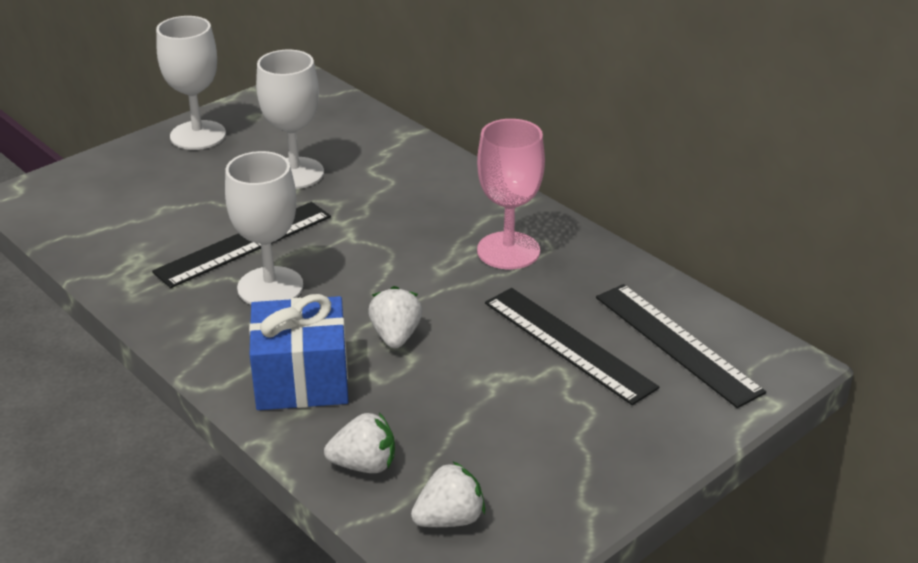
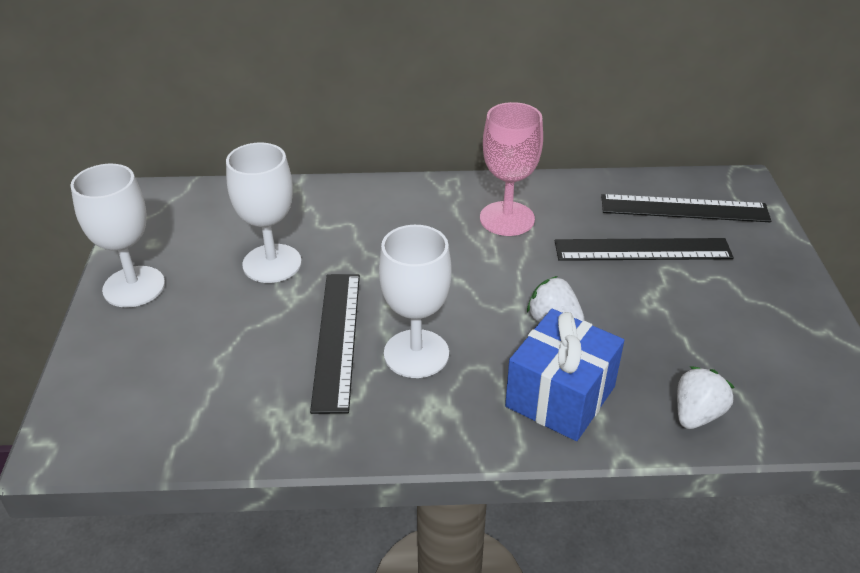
camera: 50 degrees left, 5 degrees up
(449, 519) = (792, 401): white strawberry -> none

